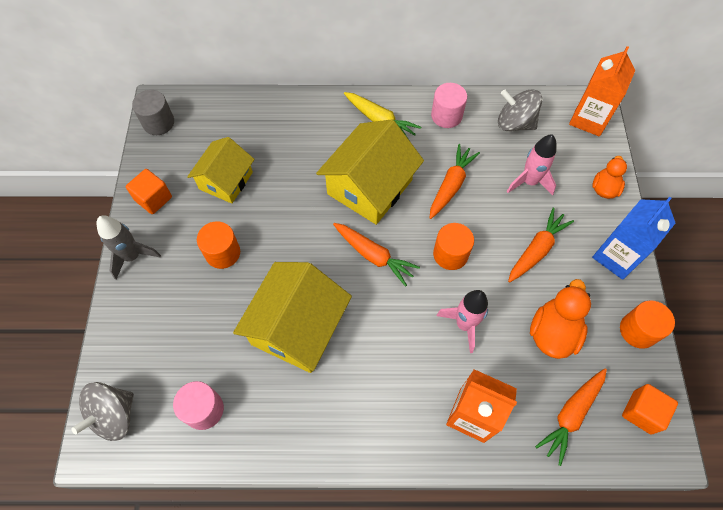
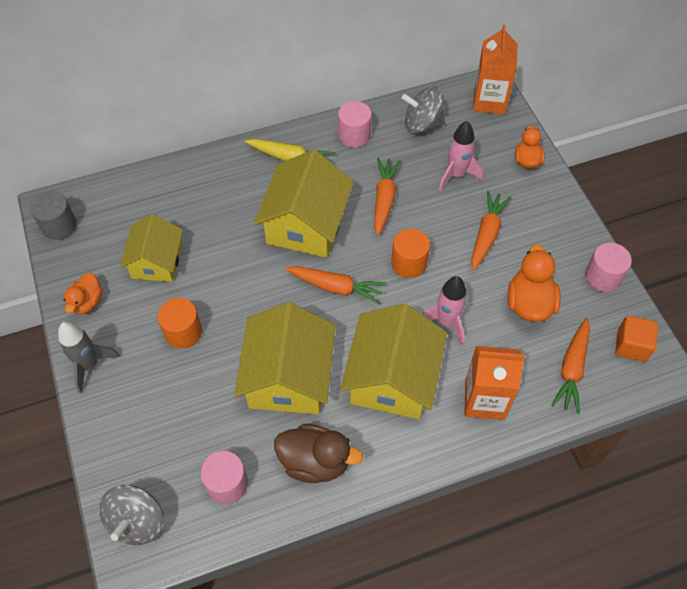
camera: 20 degrees left, 5 degrees down
(153, 199) = (87, 302): orange cube -> orange duck
(289, 418) = (315, 462): none -> brown duck
(391, 362) = (392, 378): none -> yellow house
(616, 256) = (560, 218): blue carton -> none
(638, 330) = (602, 277): orange cylinder -> pink cylinder

